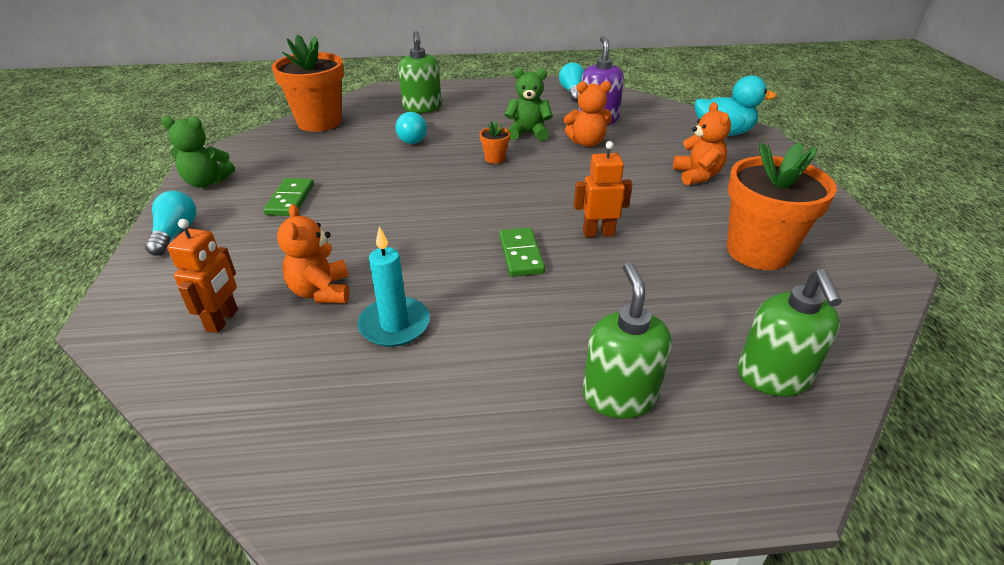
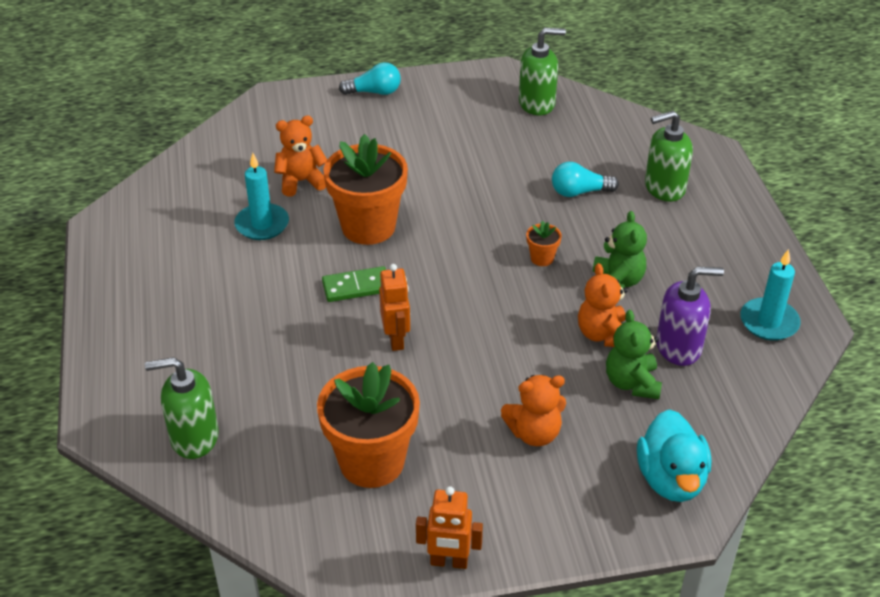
camera: 85 degrees right, 5 degrees up
(207, 182) = (457, 84): green teddy bear -> green teddy bear (632, 383)
(223, 320) = (269, 144): orange robot -> orange robot (449, 562)
(290, 199) = (434, 137): green domino -> none
(319, 122) = (600, 120): orange flower pot -> orange flower pot (368, 227)
(572, 92) = (769, 322): turquoise light bulb -> turquoise candle
(619, 396) = (182, 344): green soap dispenser -> green soap dispenser (537, 103)

